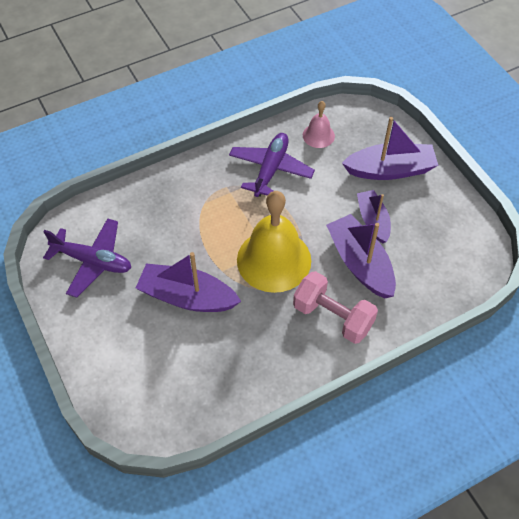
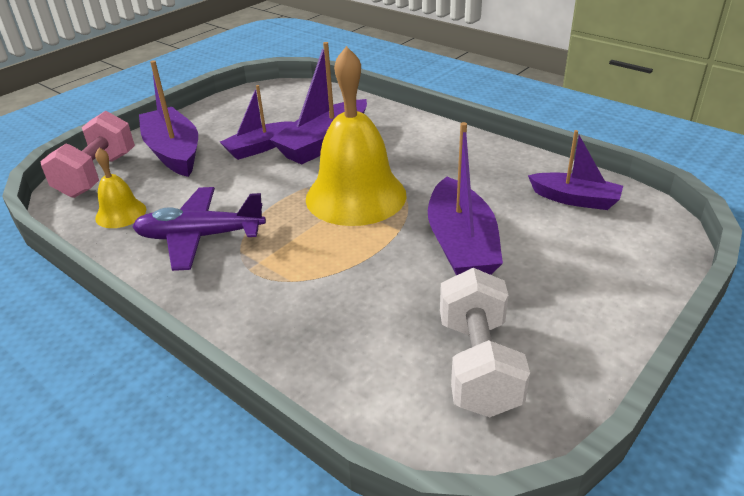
camera: 110 degrees left, 20 degrees down
(93, 261) = (478, 365): purple plane -> white dumbbell
(197, 392) = (575, 199): none -> purple boat
(318, 135) = (121, 213): pink bell -> yellow bell
(333, 317) = (404, 144): pink dumbbell -> pink dumbbell (97, 175)

